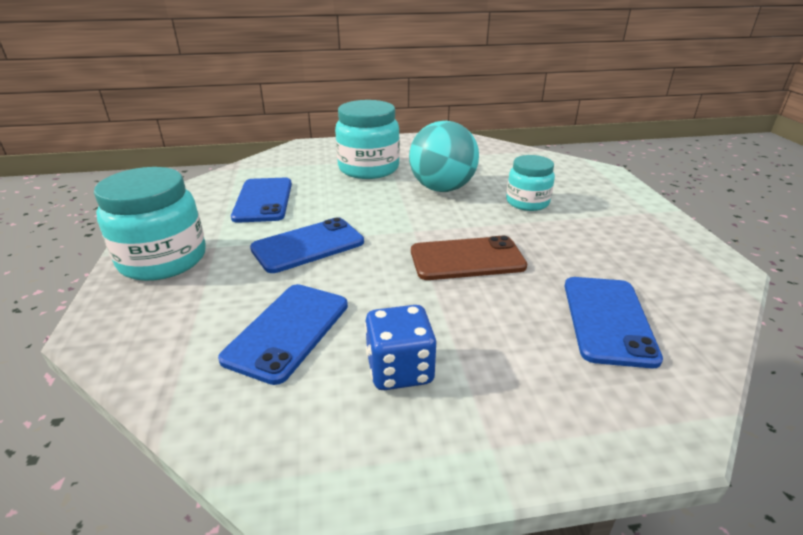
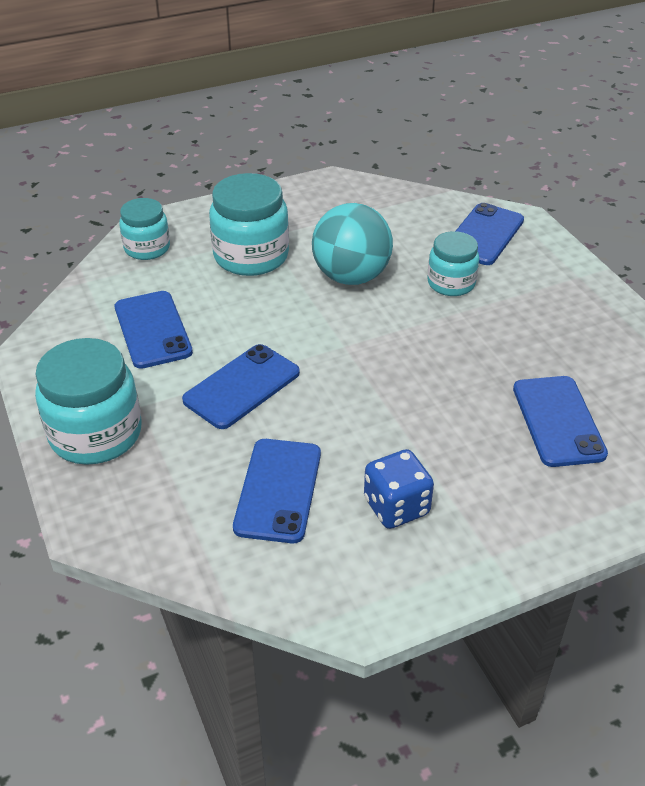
camera: 15 degrees left, 10 degrees up
(295, 156) = (147, 248): none -> turquoise jar
(467, 259) = (413, 374): brown phone -> none
(567, 177) = (484, 235): none -> blue phone

